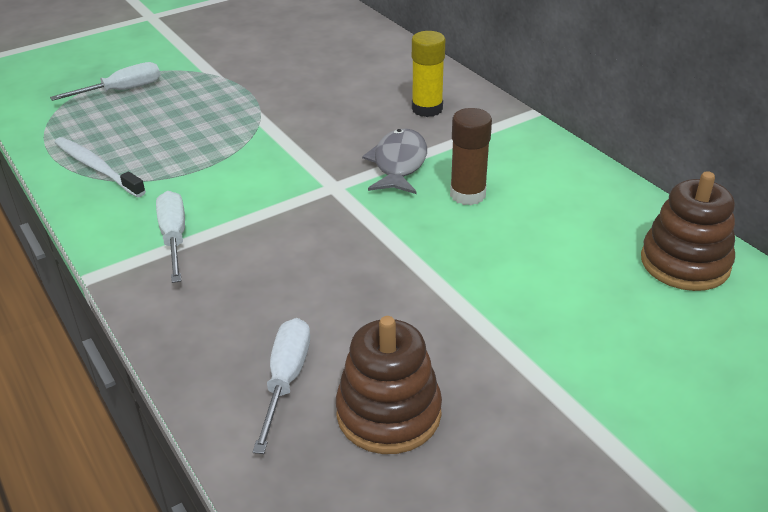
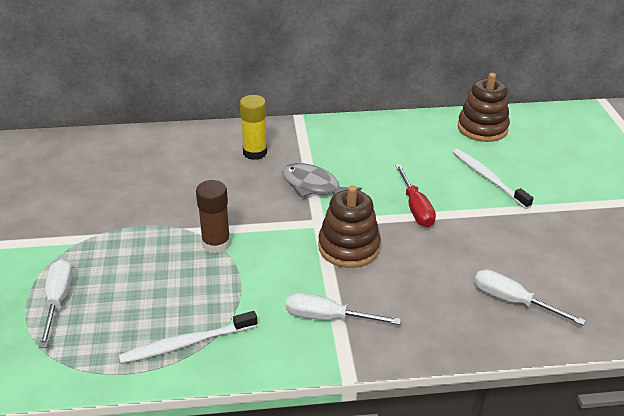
camera: 65 degrees left, 0 degrees up
(388, 413) = (556, 268): brown stacking toy -> brown stacking toy (349, 247)
(422, 249) = (415, 208): none -> red screwdriver
(467, 194) = (371, 172): brown glue stick -> brown glue stick (216, 243)
(554, 297) = (488, 178): none -> white toothbrush

